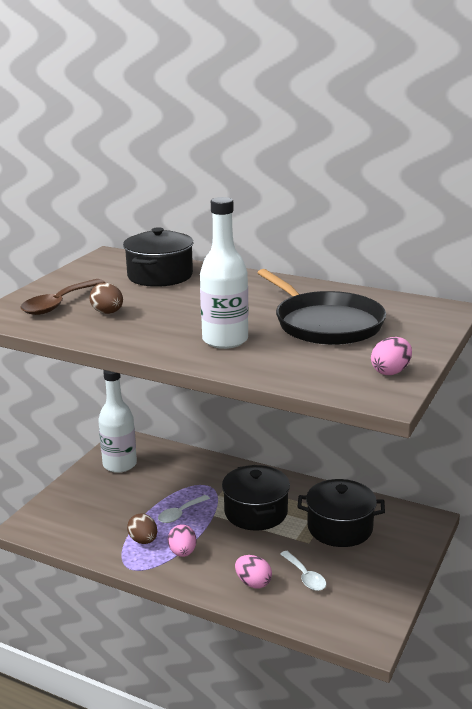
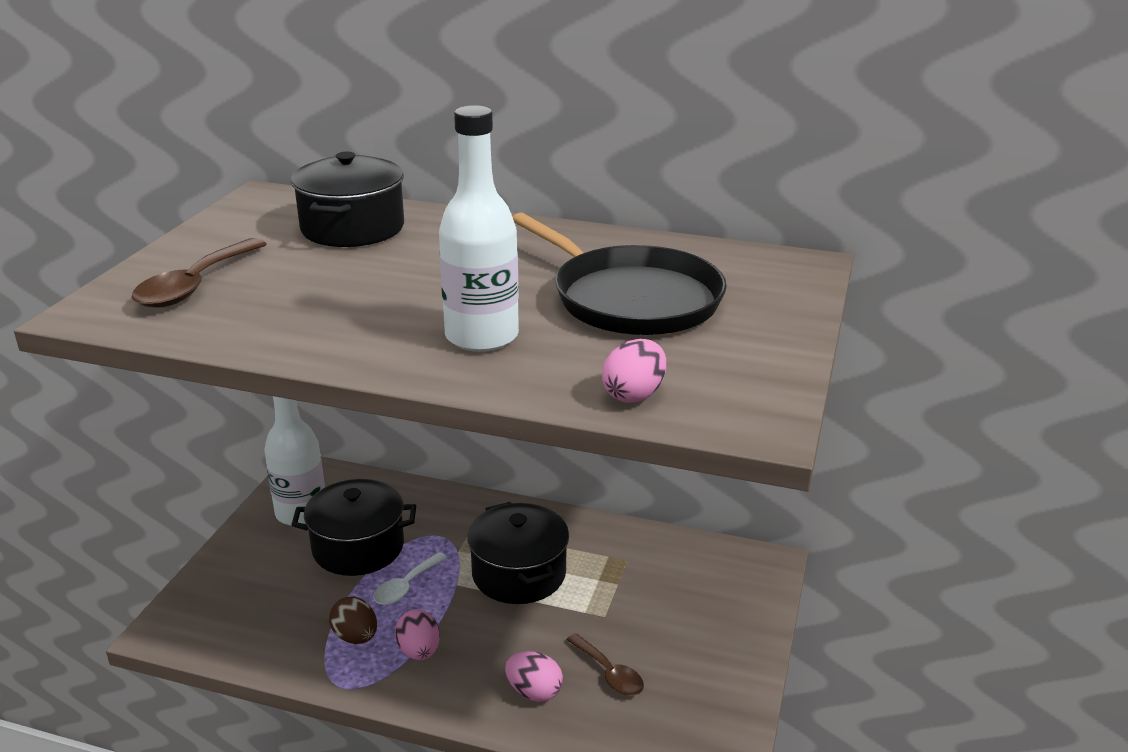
camera: 10 degrees left, 5 degrees up
(108, 313) = (280, 297): brown egg -> none
(305, 577) = (609, 673): white spoon -> brown spoon
(340, 528) = (645, 588): black pot -> black pot (358, 547)
(390, 371) = (755, 377): pink egg -> pink egg (634, 395)

